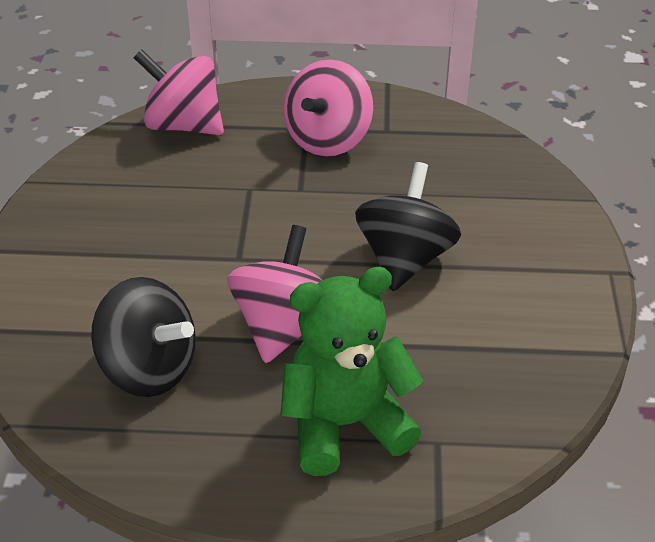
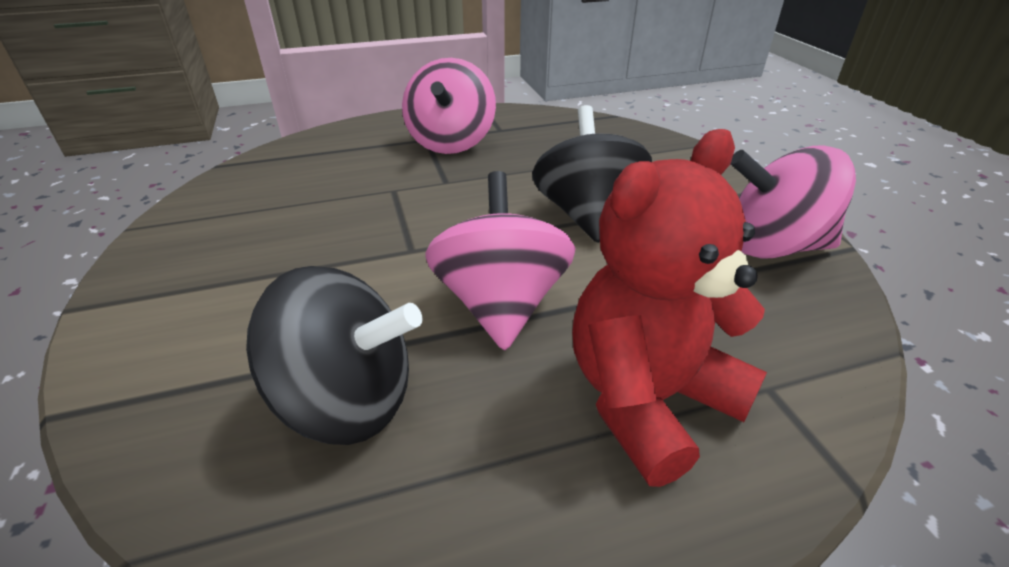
camera: 20 degrees left, 5 degrees down
(183, 125) = (302, 154): pink spinning top -> pink spinning top (772, 246)
(345, 424) = (648, 399): green teddy bear -> red teddy bear

